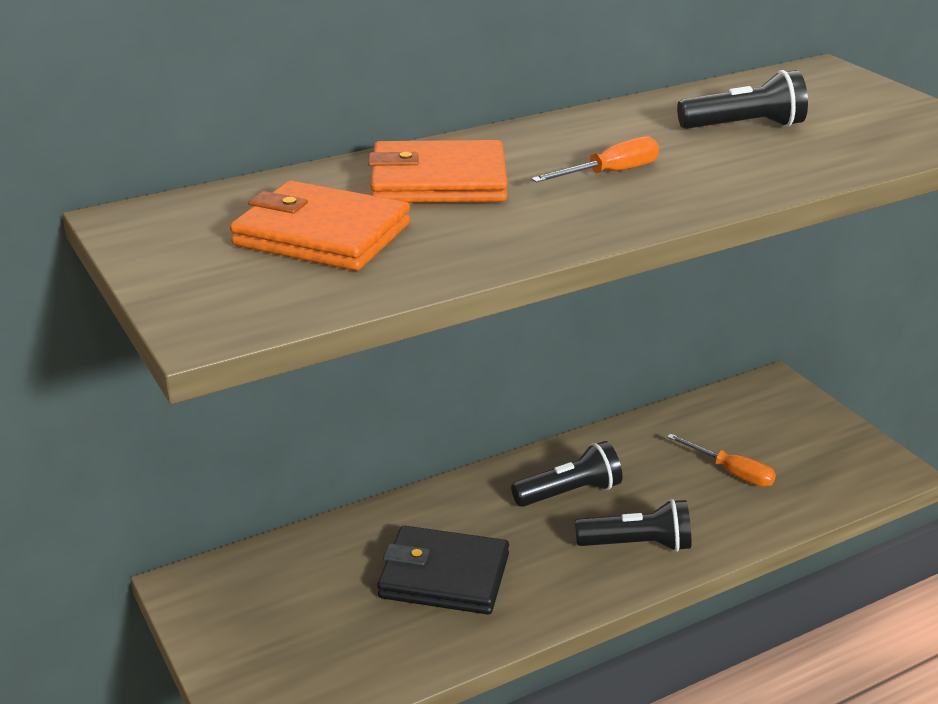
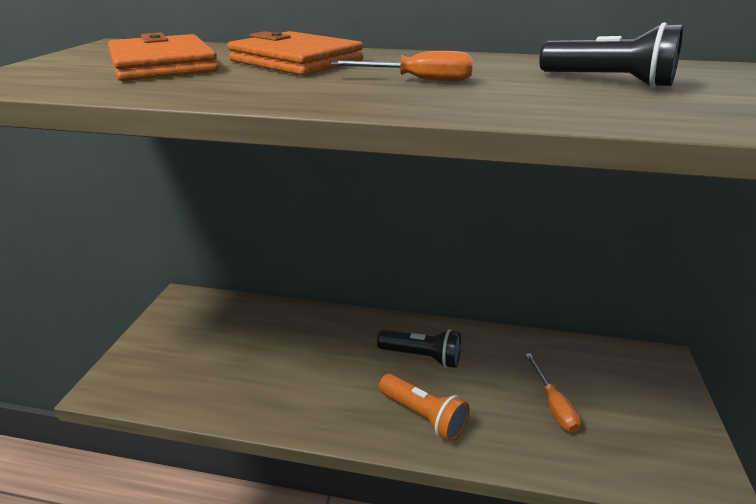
camera: 40 degrees right, 0 degrees up
(444, 576) = (290, 364): black wallet -> none
(637, 545) = (423, 416): black flashlight -> orange flashlight

